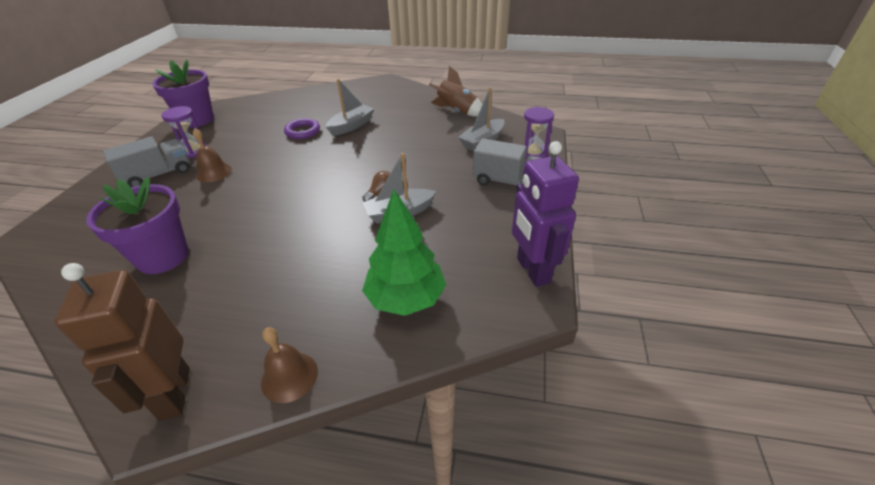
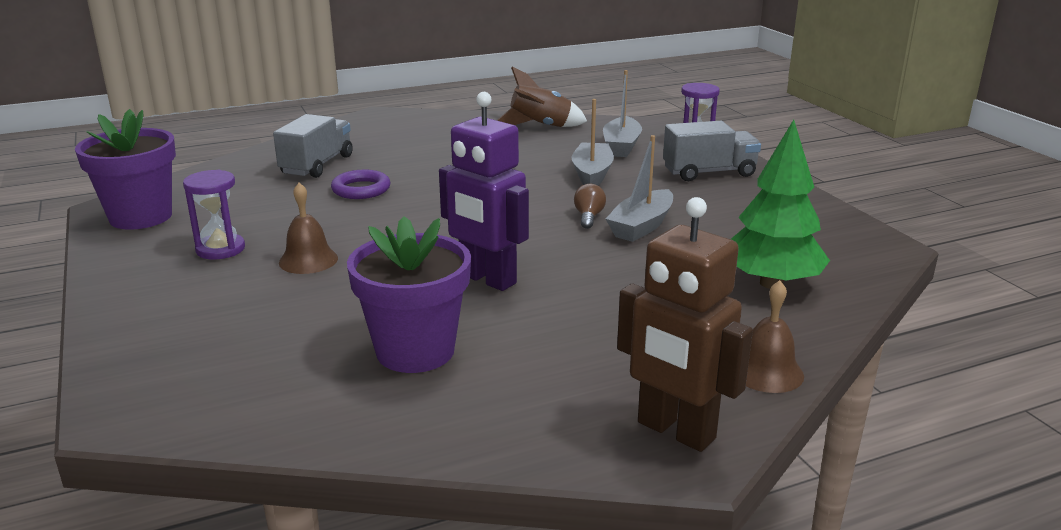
camera: 35 degrees left, 15 degrees down
(158, 175) = (213, 287): grey truck -> grey truck (317, 165)
(351, 126) = (424, 168): grey boat -> grey boat (592, 174)
(532, 270) = (845, 228): purple robot -> purple robot (487, 279)

